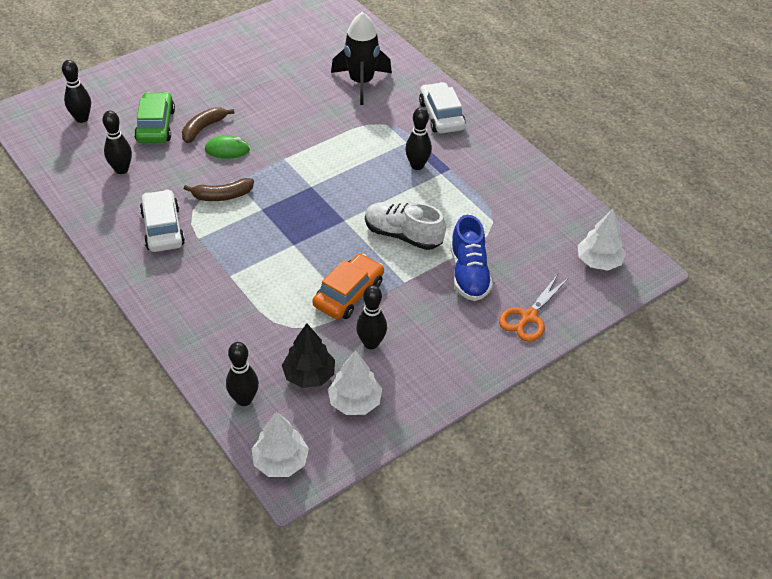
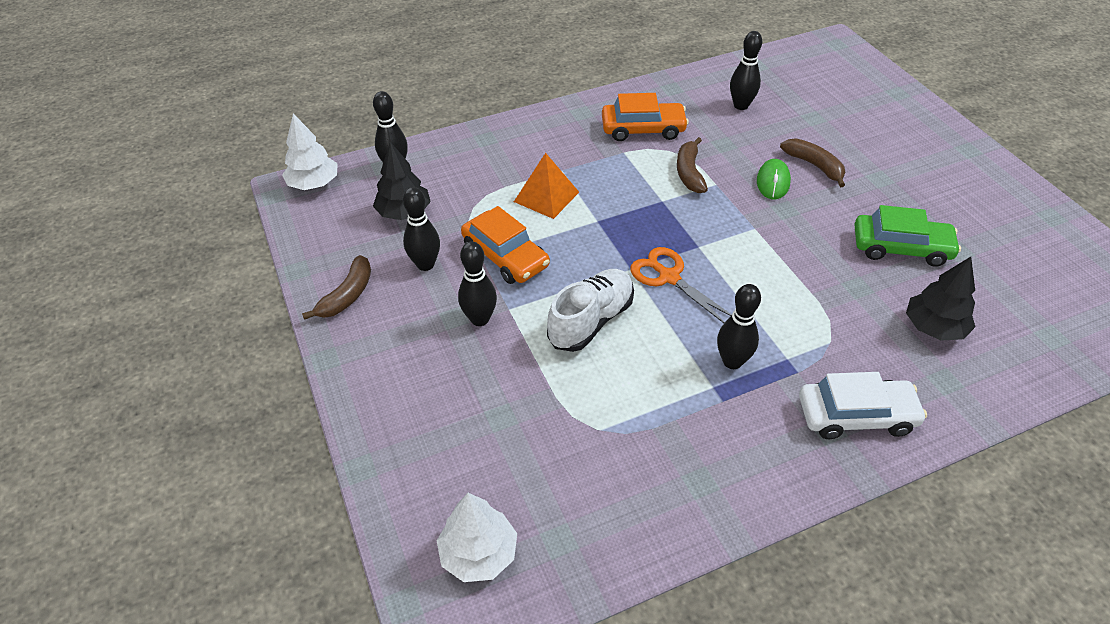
camera: 105 degrees right, 0 degrees up
(82, 118) = (829, 82): black bowling pin -> black bowling pin (480, 319)
(156, 125) = (818, 130): green car -> green car (901, 248)
(163, 228) = (643, 129): white car -> orange car
(269, 280) = (546, 197): none -> orange pyramid
(355, 402) = (354, 241): white tree -> none
(361, 82) = (934, 327): black rocket -> black tree
(420, 387) = (347, 295): none -> brown banana
(469, 273) = (503, 377): blue shoe -> none
(528, 317) = (405, 427): orange scissors -> orange scissors (669, 277)

